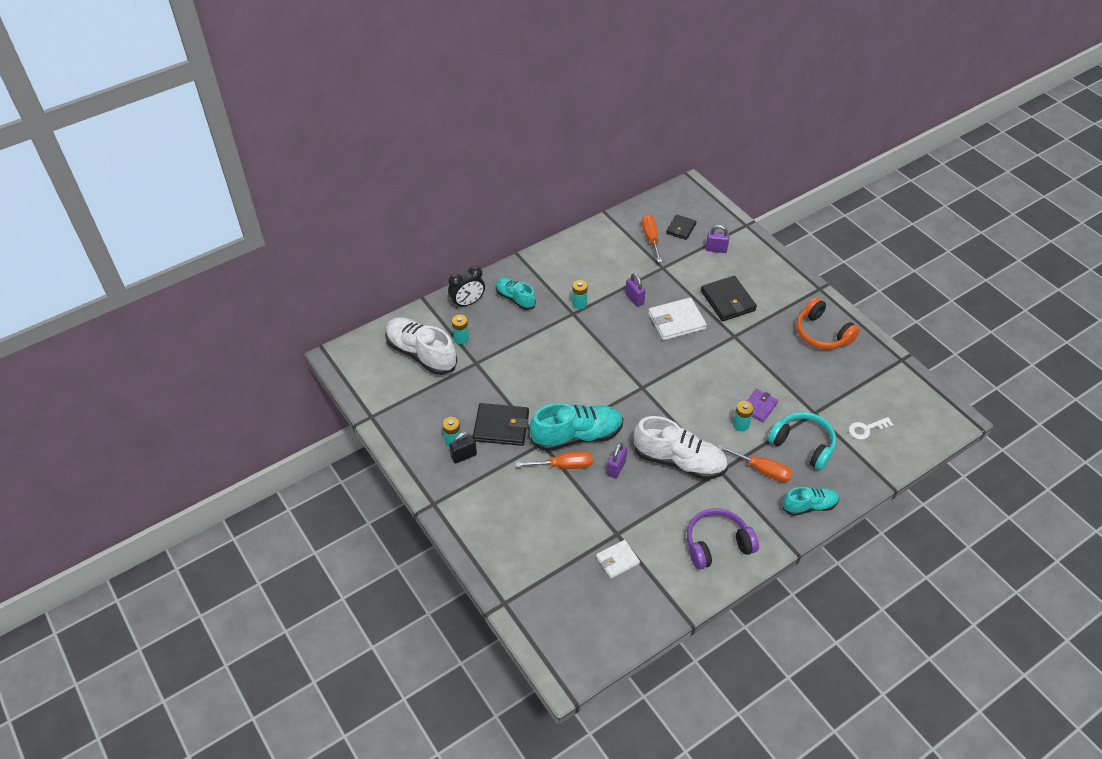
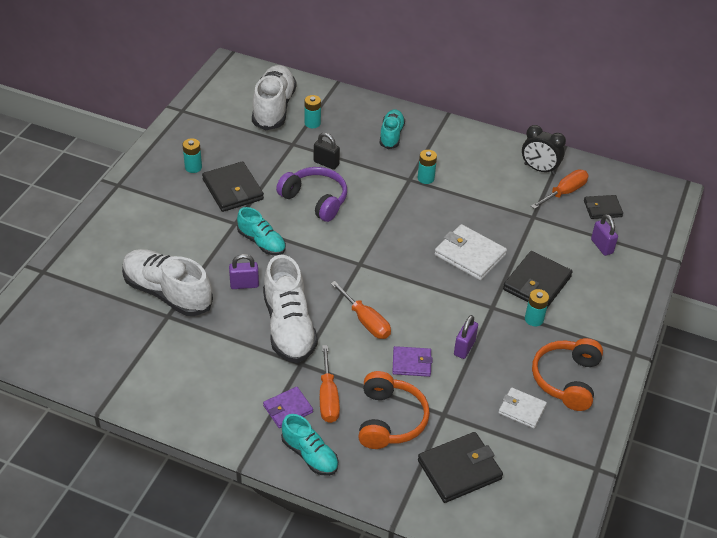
camera: 55 degrees right, 5 degrees down
(464, 456) = (182, 181): black padlock -> black padlock (326, 163)
(467, 303) = (358, 109): black clock -> black clock (539, 169)
(564, 465) = (220, 248): orange screwdriver -> orange screwdriver (366, 321)
(577, 436) = (261, 242): turquoise shoe -> turquoise shoe, size x0.59
(591, 523) = (167, 293): none -> white shoe
(617, 560) = (137, 328): white wallet -> white wallet (522, 409)
(634, 299) = (469, 213): purple padlock -> purple padlock (464, 348)
(717, 544) = (206, 395): purple headphones -> purple headphones (315, 200)
(740, 425) = (374, 357): turquoise battery -> turquoise battery (534, 319)
(759, 499) = (288, 409): none -> purple wallet
(803, 445) = (389, 420): turquoise headphones -> orange headphones
(866, 429) = (459, 469): white key -> black wallet

